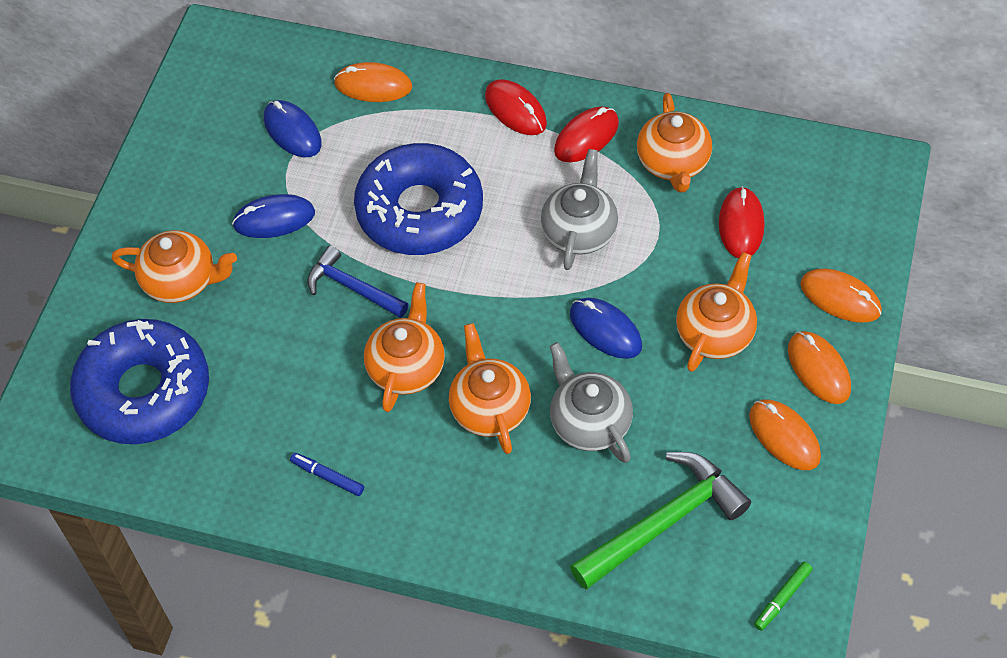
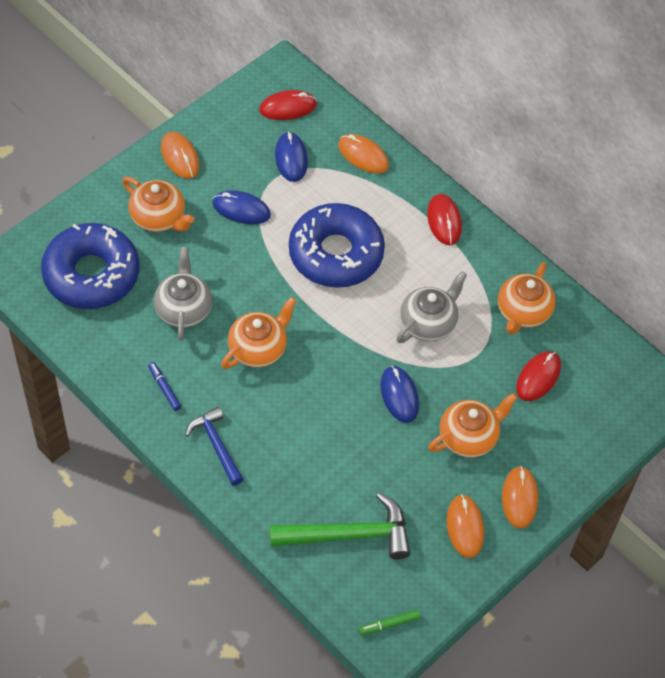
camera: 25 degrees right, 0 degrees up
(352, 287) = (259, 280): blue hammer -> blue hammer (216, 445)
(489, 408) = (291, 403): orange teapot -> none
(586, 137) = (478, 264): red mouse -> red mouse (288, 107)
(589, 422) = (347, 447): grey teapot -> grey teapot (183, 309)
(840, 298) = (569, 461): orange mouse -> orange mouse (180, 157)

